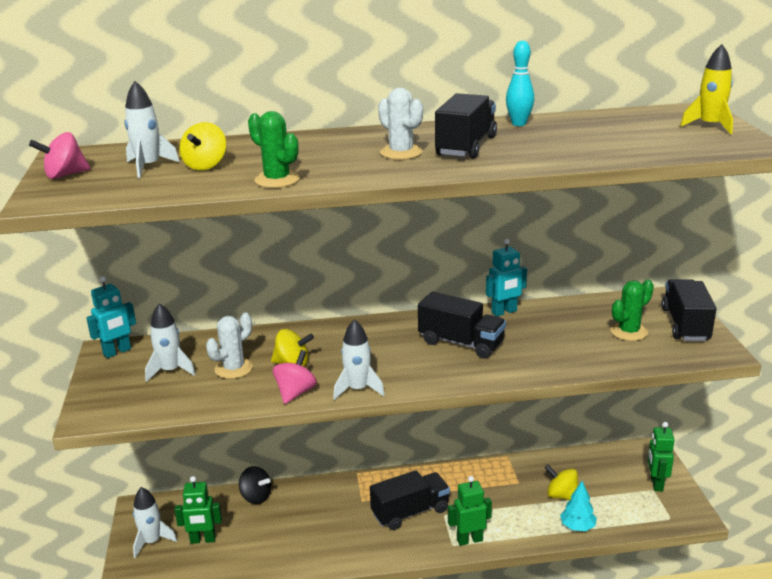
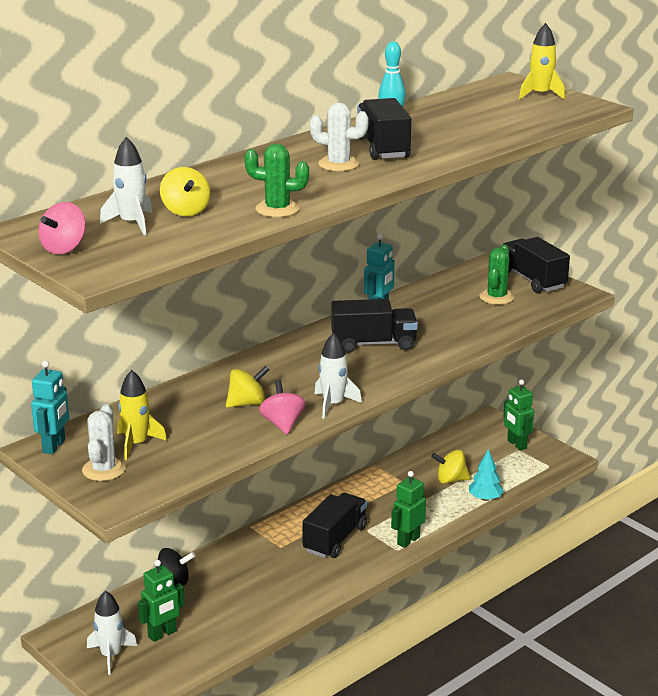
camera: 35 degrees left, 0 degrees up
(170, 371) = (137, 444): white rocket -> yellow rocket
(234, 368) = (196, 423): white cactus -> white cactus (104, 469)

